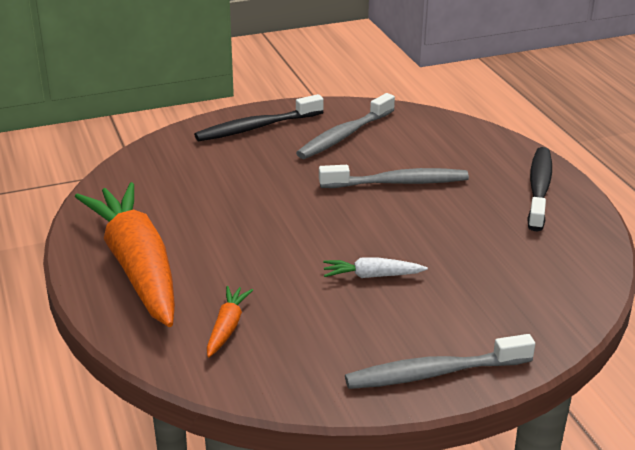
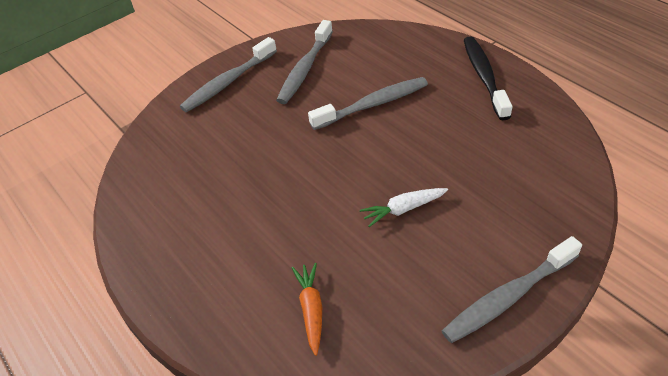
camera: 15 degrees left, 15 degrees up
(137, 267) = (198, 269): orange carrot -> none
(256, 127) = (228, 82): black toothbrush -> grey toothbrush

